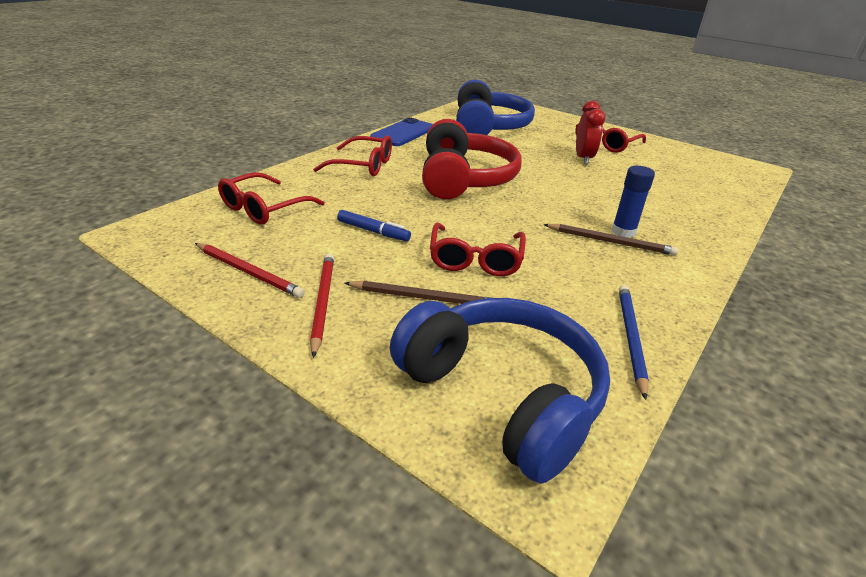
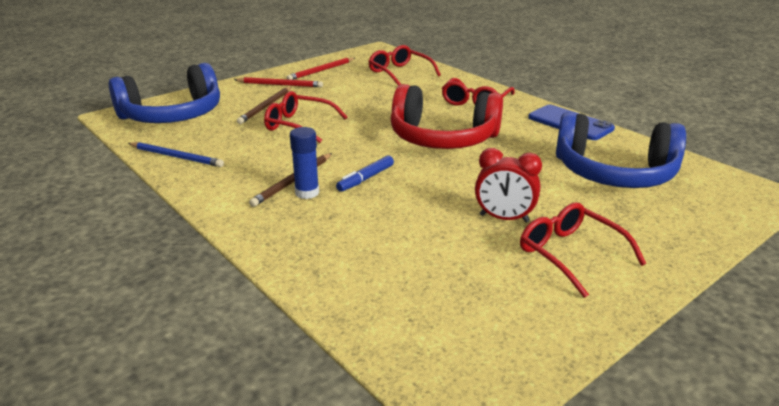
camera: 105 degrees right, 5 degrees down
(373, 231) = (354, 99): blue marker -> blue marker (366, 179)

